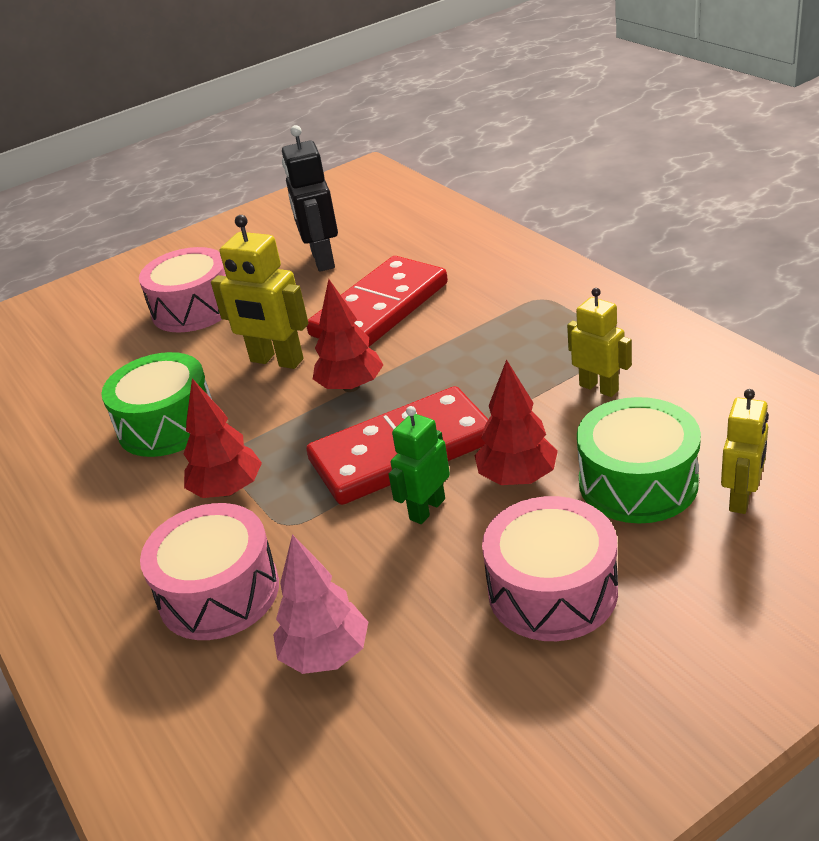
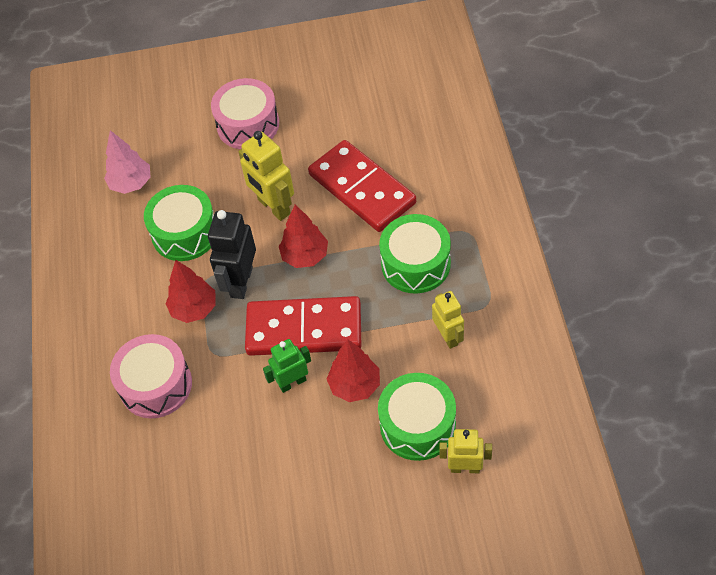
camera: 25 degrees right, 20 degrees up
(322, 260) = (353, 114): black robot -> black robot (241, 282)
(326, 655) = (188, 456): pink tree -> pink tree (131, 183)
(380, 309) = (361, 189): red domino -> red domino turned 75 degrees clockwise
(500, 344) = (415, 264): none -> green drum
(552, 591) = (322, 476): pink drum -> none
(741, 498) = (465, 468): yellow robot -> yellow robot turned 135 degrees counterclockwise

